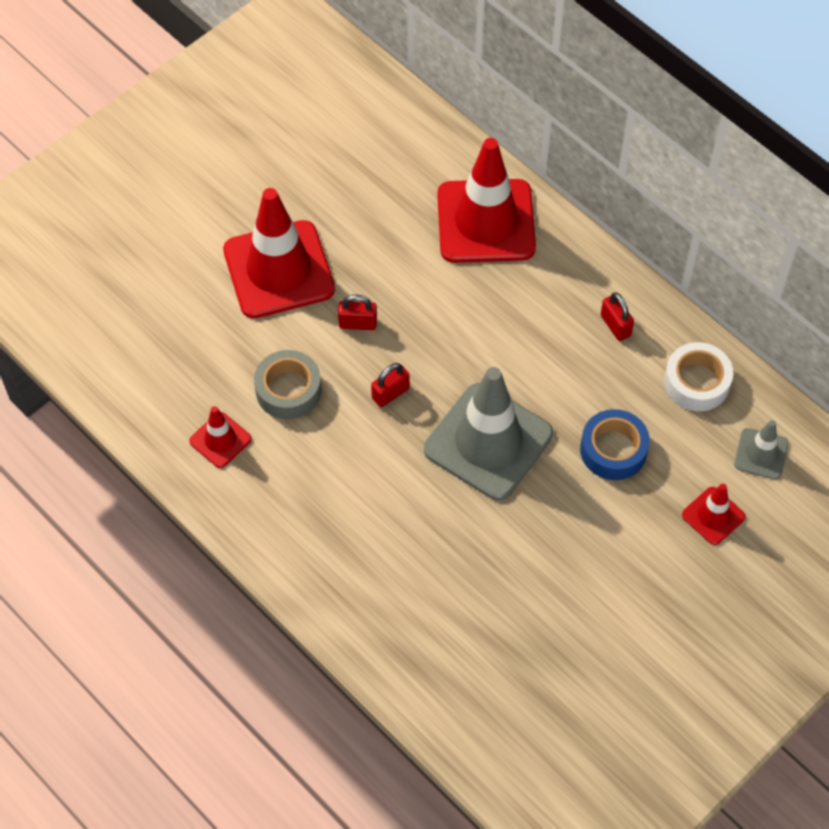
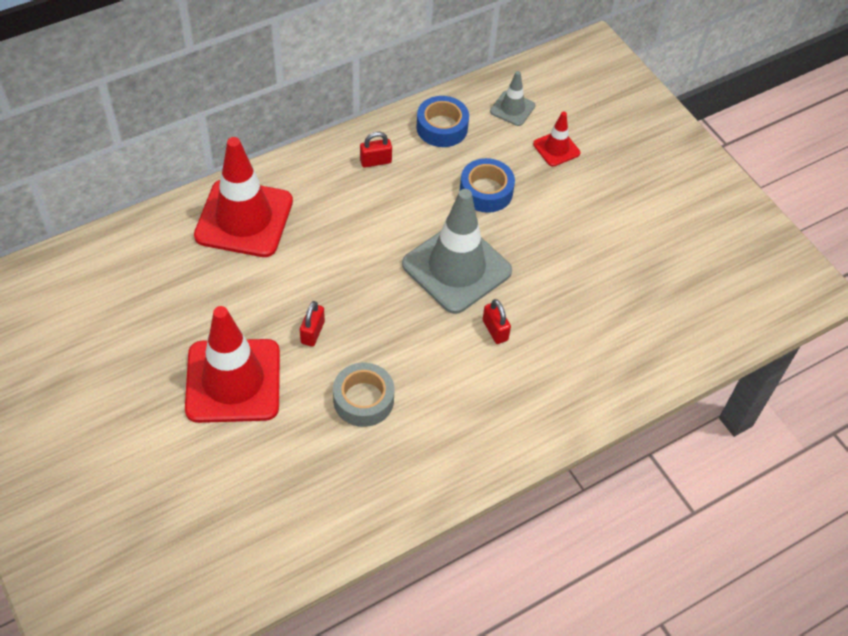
camera: 80 degrees left, 5 degrees down
(220, 440) = (399, 464): red traffic cone -> none
(390, 393) = (390, 324): red padlock -> red padlock (495, 330)
(696, 382) = (442, 127): white tape -> blue tape

